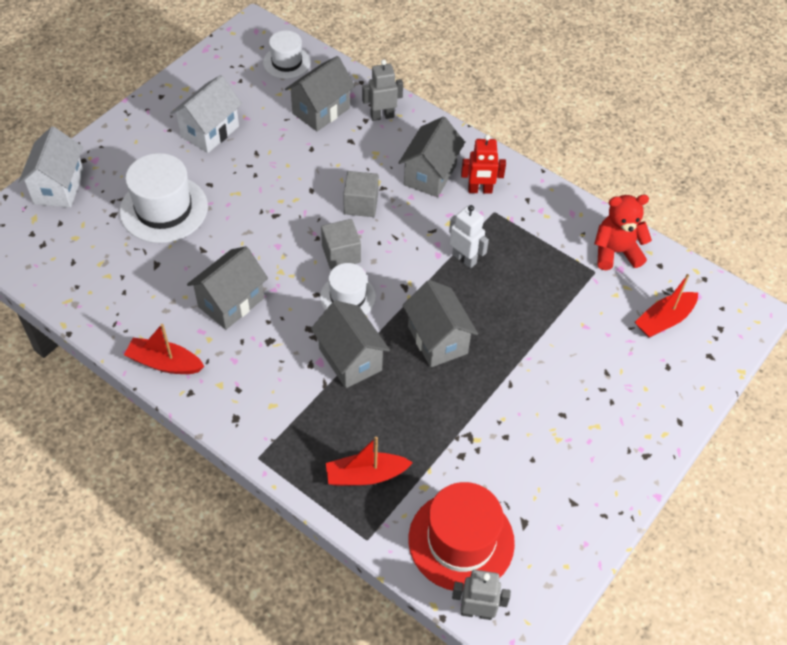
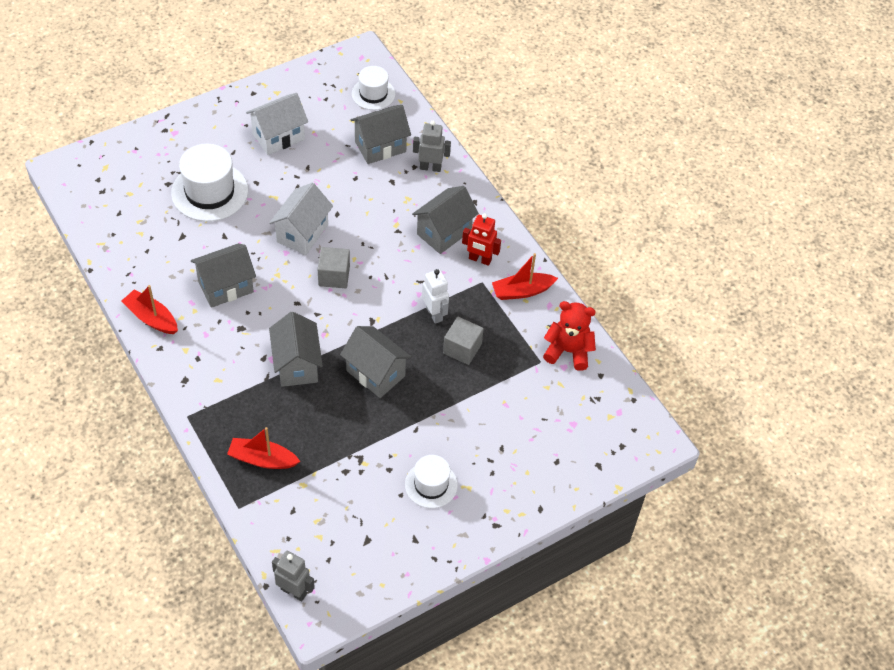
camera: 20 degrees right, 0 degrees up
(59, 187) = (135, 147): white house -> white house (302, 233)
(348, 297) = (321, 313): white hat -> white hat (431, 485)
(361, 204) = (372, 239): grey cube -> grey cube (462, 348)
(437, 340) = (375, 373): grey house -> grey house turned 45 degrees counterclockwise
(461, 540) = (310, 535): red hat -> none
(664, 320) = (576, 422): red boat -> red boat (522, 291)

